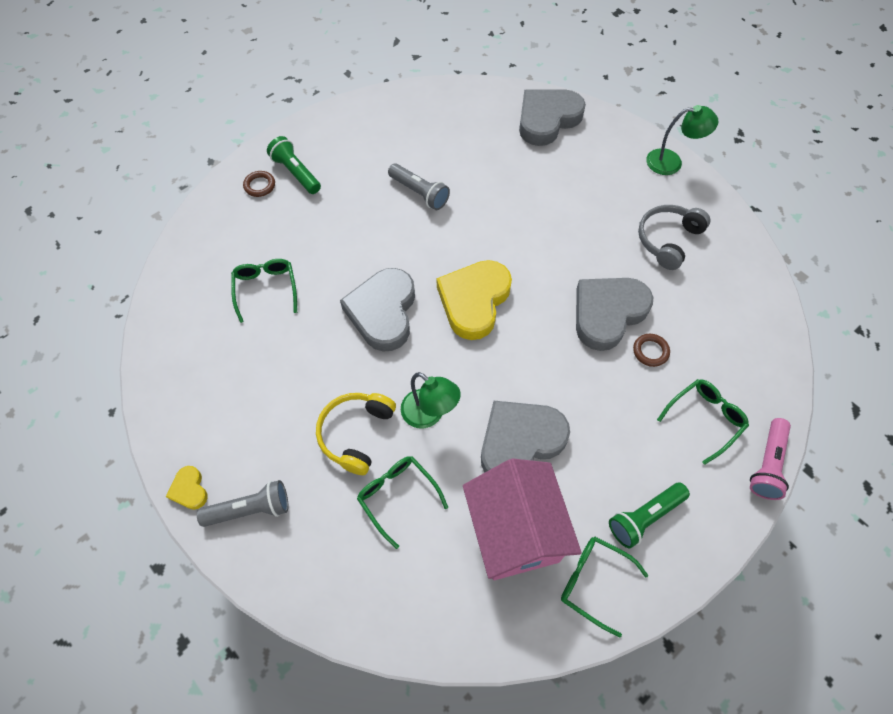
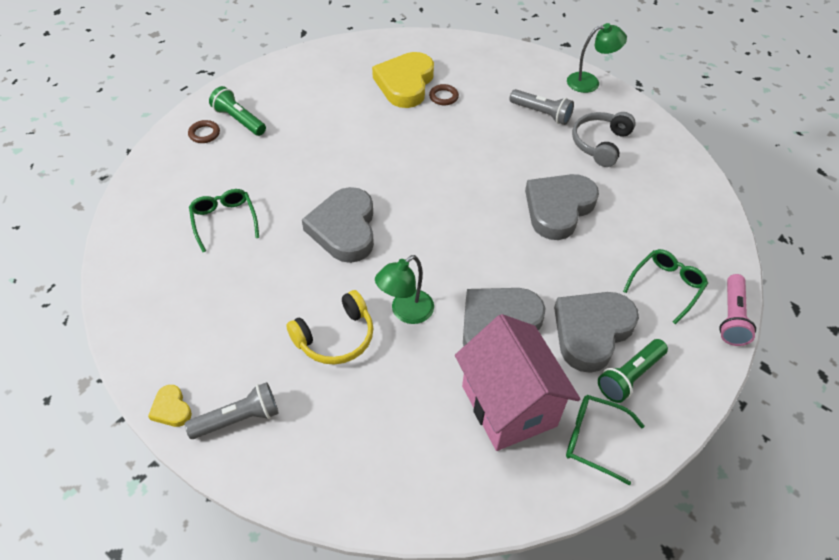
camera: 10 degrees left, 10 degrees down
(356, 434) = (335, 337): yellow headphones -> yellow headphones turned 135 degrees counterclockwise
(398, 496) = (387, 388): green glasses -> none
(419, 193) = (362, 126): grey flashlight -> grey flashlight (541, 113)
(429, 414) = (405, 312): green lamp -> green lamp turned 105 degrees clockwise
(474, 301) = (431, 211): yellow heart -> yellow heart (405, 84)
(547, 119) = (470, 58): grey heart -> grey heart (591, 332)
(650, 351) = (604, 235): brown ring -> brown ring (443, 97)

